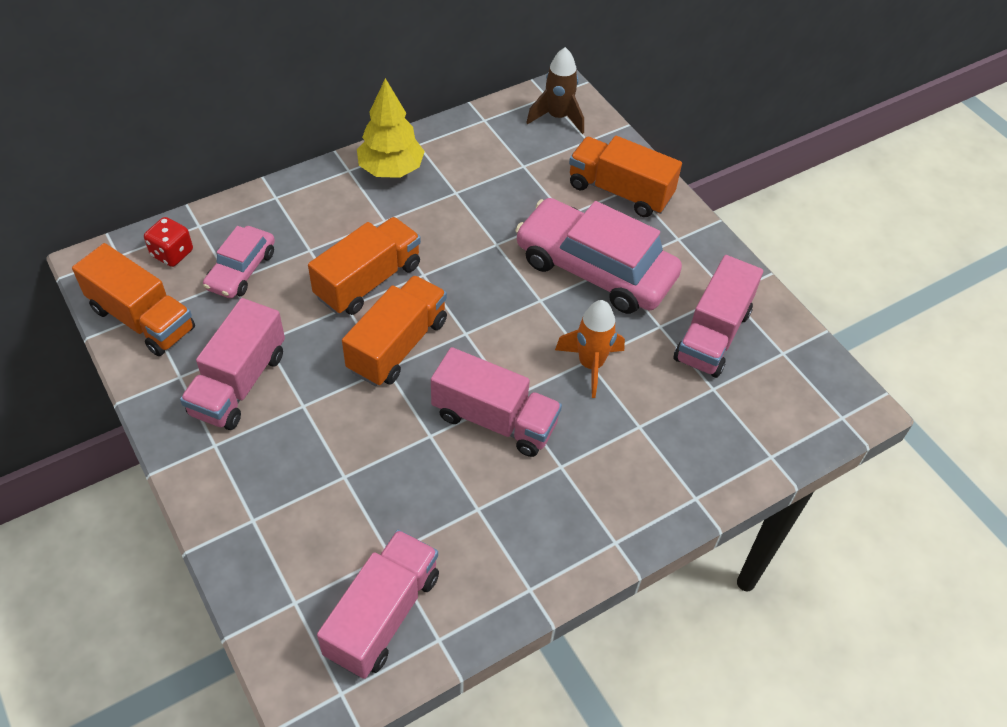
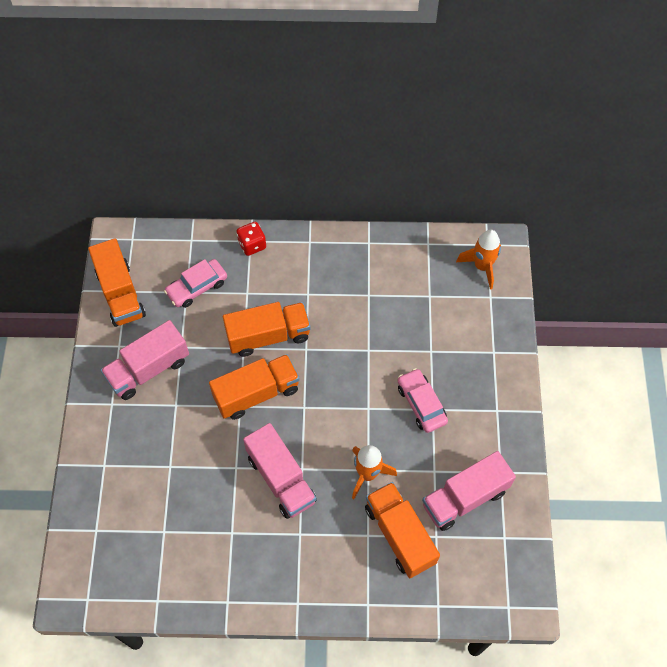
camera: 35 degrees right, 10 degrees up
(172, 253) = (164, 253): red dice -> red dice (252, 245)
(383, 615) = (137, 567): pink truck -> none
(391, 170) = (337, 255): yellow tree -> none
(558, 117) = (482, 267): brown rocket -> orange rocket
(595, 269) = (421, 404): pink car -> pink car, size x0.53
(619, 191) = (482, 351): orange truck -> orange truck (400, 535)

